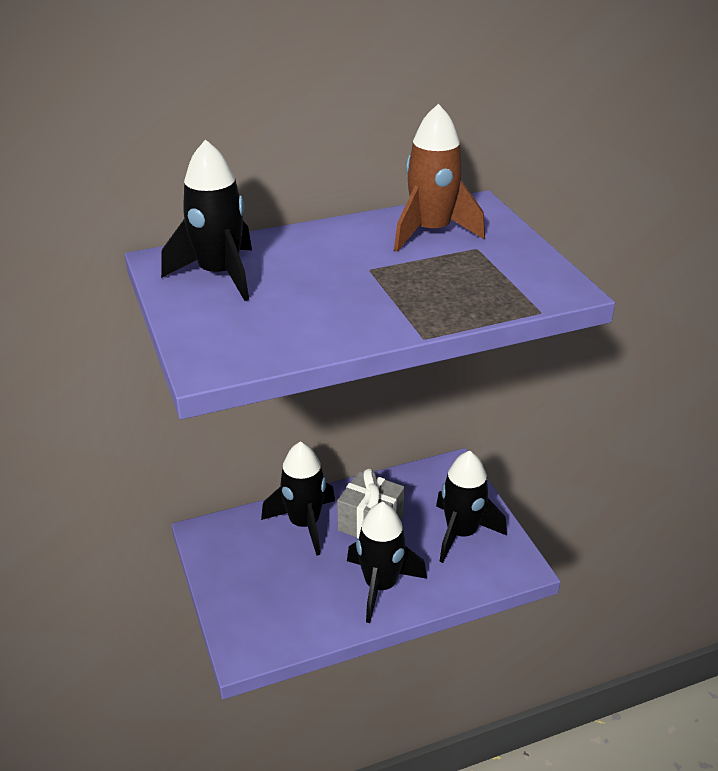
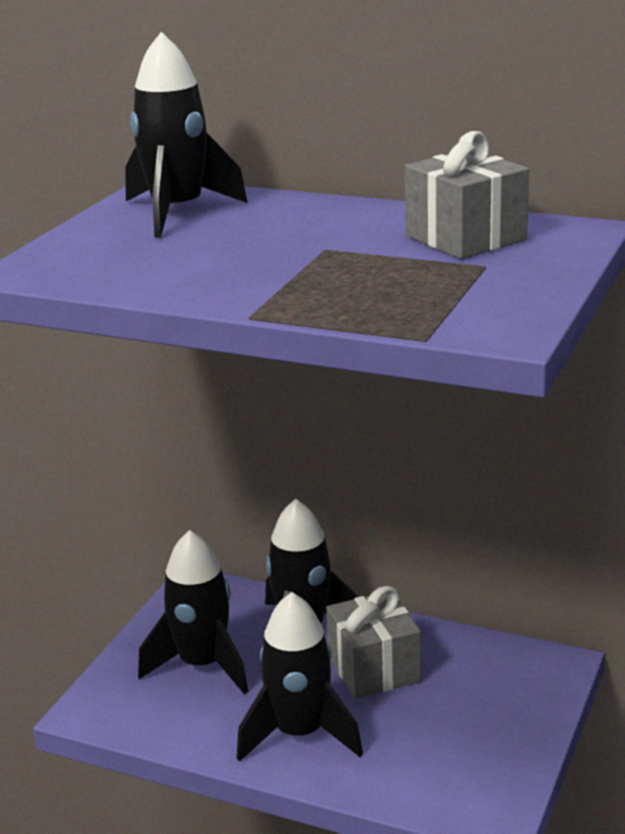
camera: 45 degrees right, 10 degrees down
(431, 232) = (465, 238): brown rocket -> grey gift
(461, 533) = (466, 737): black rocket -> black rocket (202, 665)

